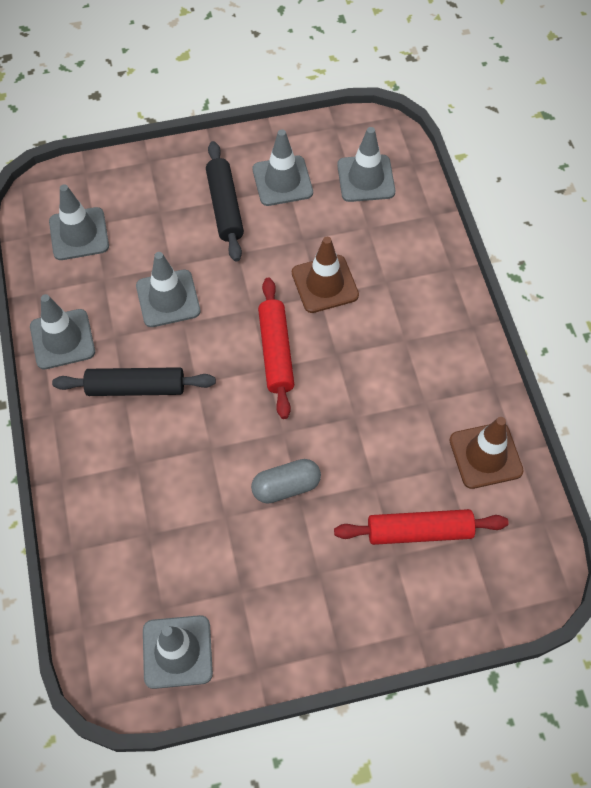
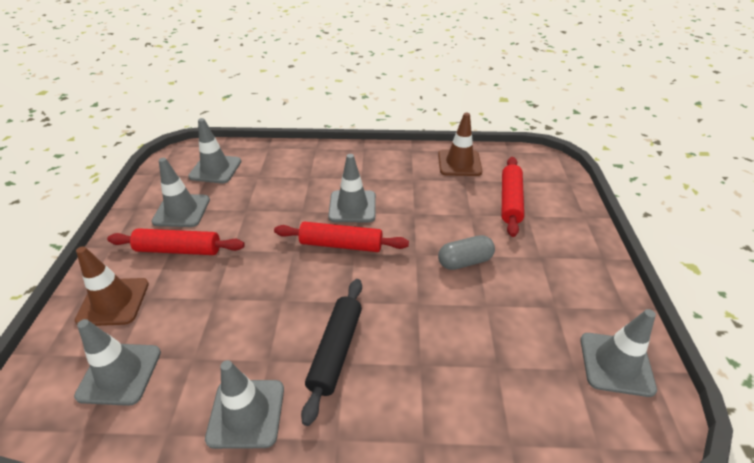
camera: 75 degrees left, 20 degrees down
(168, 298) = (249, 307): grey traffic cone -> grey traffic cone (352, 206)
(225, 207) = (179, 249): black rolling pin -> red rolling pin
(286, 486) = (464, 261): grey capsule -> grey capsule turned 75 degrees clockwise
(325, 284) = (293, 206): brown traffic cone -> brown traffic cone (113, 302)

